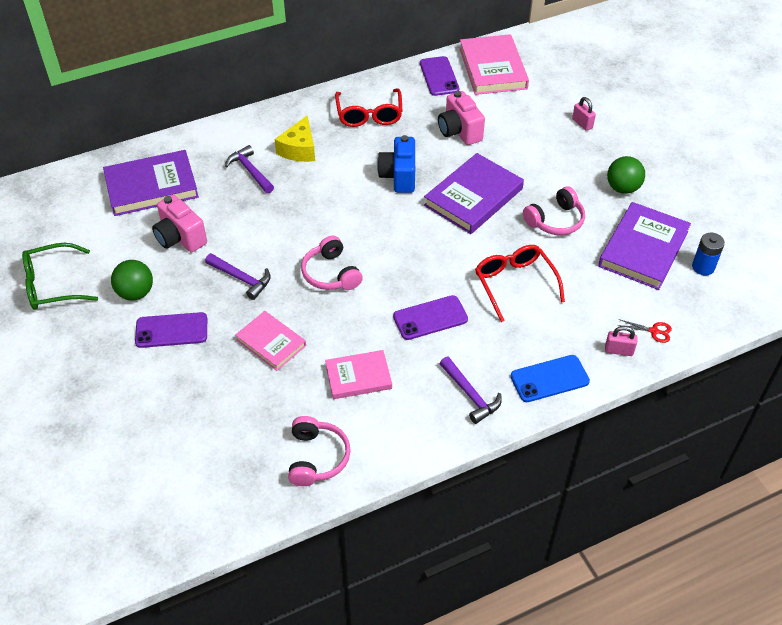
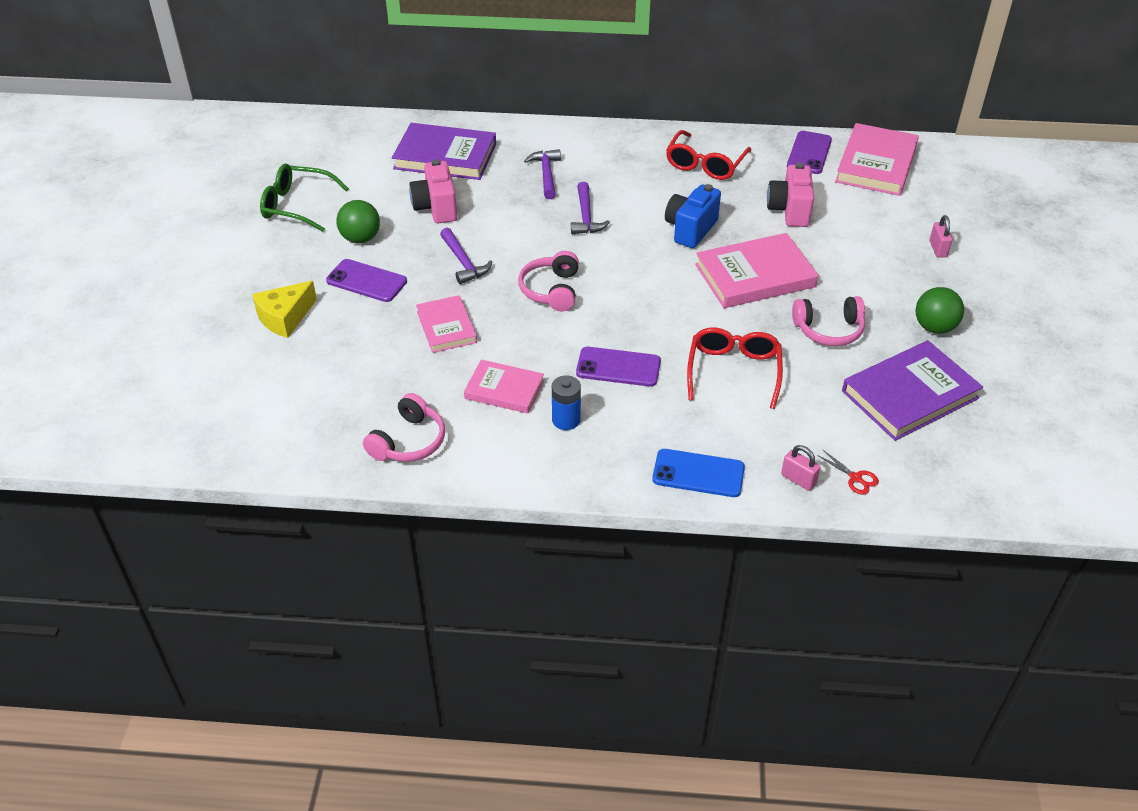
camera: 30 degrees right, 5 degrees down
(299, 149) = (609, 171): yellow cheese -> yellow cheese (285, 317)
(470, 395) = (602, 452): purple hammer -> purple hammer (586, 216)
(473, 197) = (755, 276): purple book -> pink book
(703, 267) = (969, 440): blue battery -> blue battery (566, 420)

